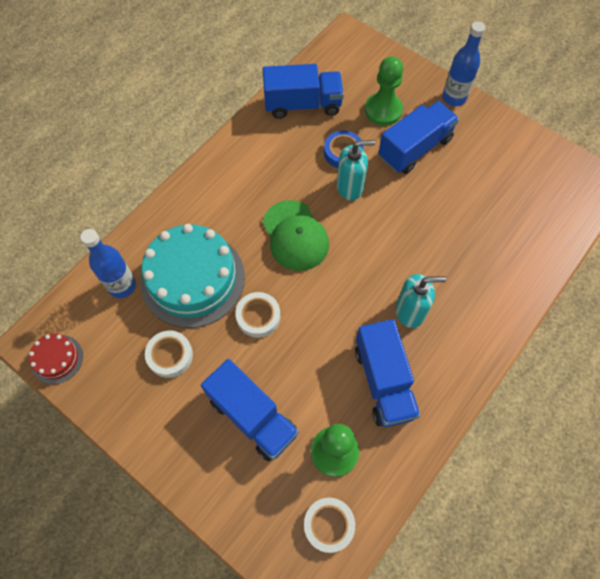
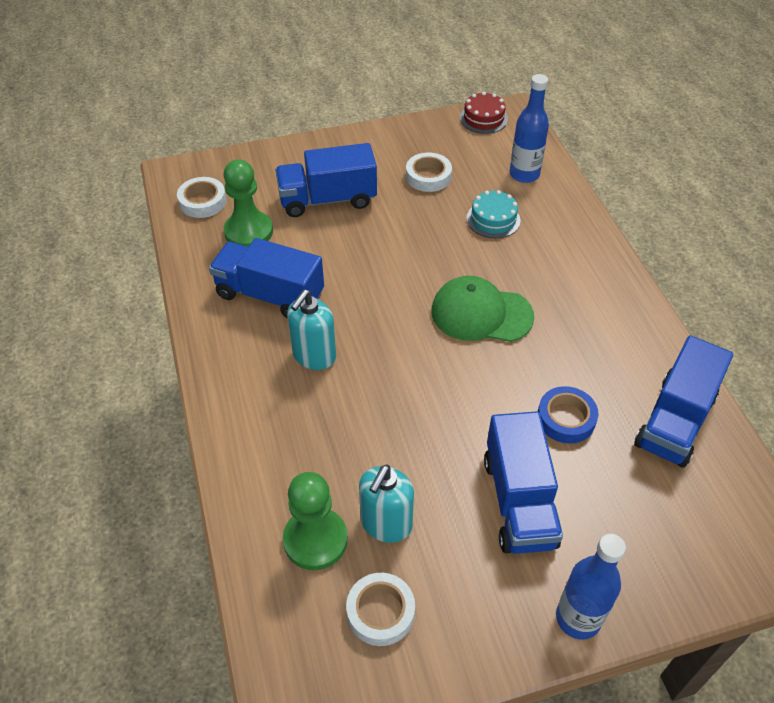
camera: 125 degrees right, 15 degrees down
(193, 279) = (493, 219): turquoise cake -> turquoise cake, size x0.46
(258, 316) = (414, 244): white tape -> white tape (380, 612)
(350, 187) = (508, 396): turquoise soap dispenser -> turquoise soap dispenser (386, 524)
(383, 110) = (609, 506): green pawn -> green pawn (315, 540)

